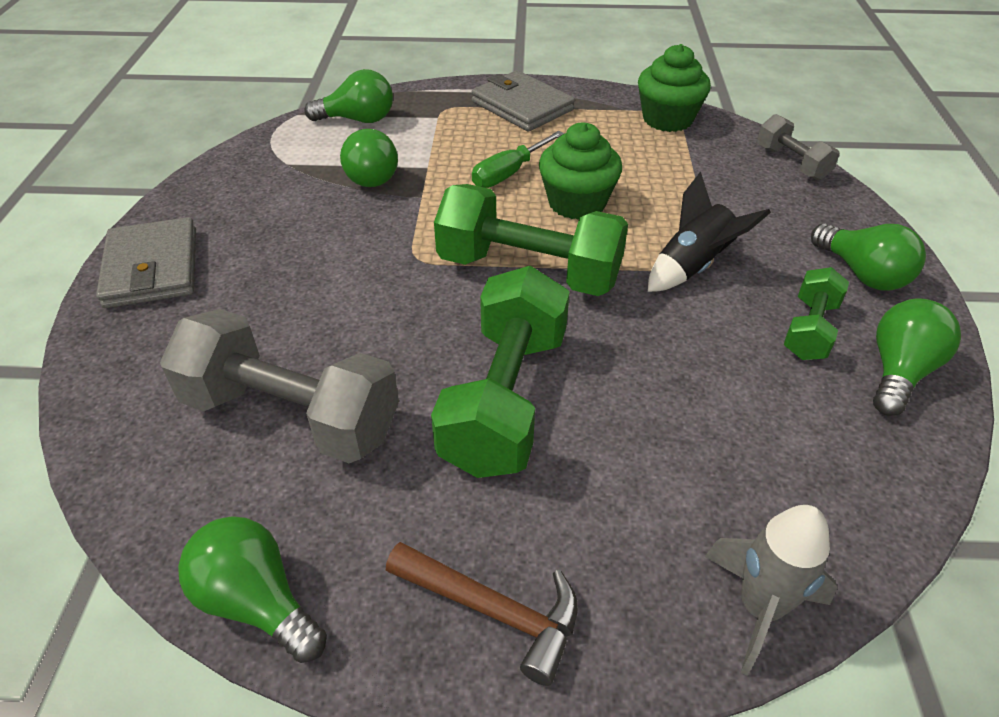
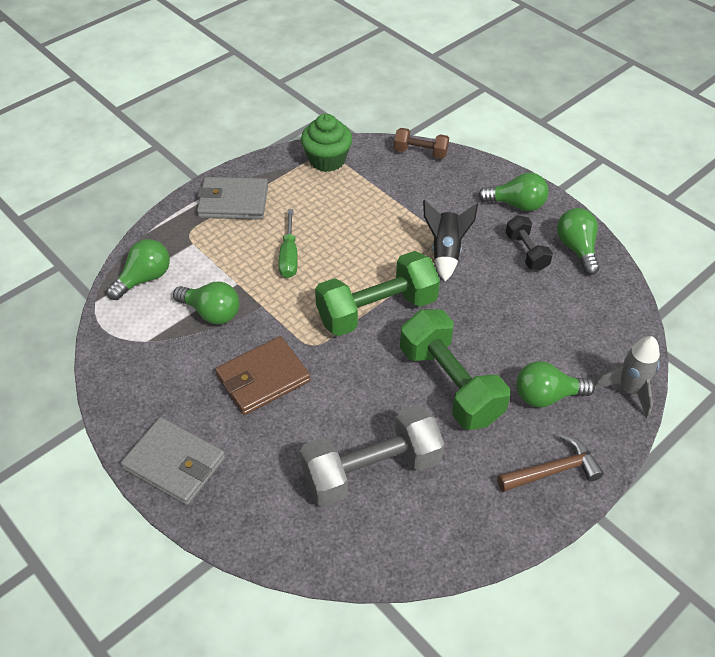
camera: 45 degrees left, 5 degrees up
(257, 601) = (469, 548): green light bulb -> green light bulb (546, 396)
(328, 254) = (263, 378): none -> brown wallet
(577, 203) = (348, 251): green cupcake -> none
(791, 163) = (420, 153): grey dumbbell -> brown dumbbell
(809, 330) = (526, 252): green dumbbell -> black dumbbell

